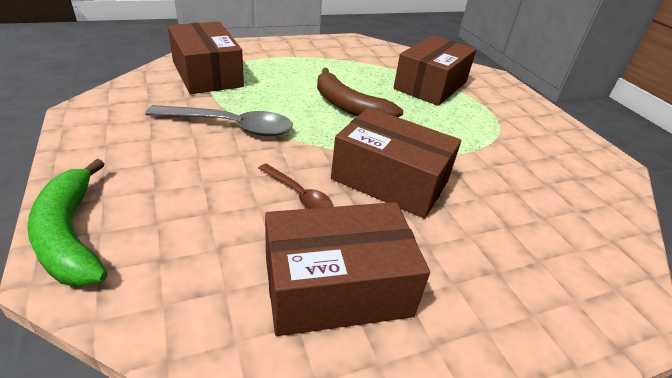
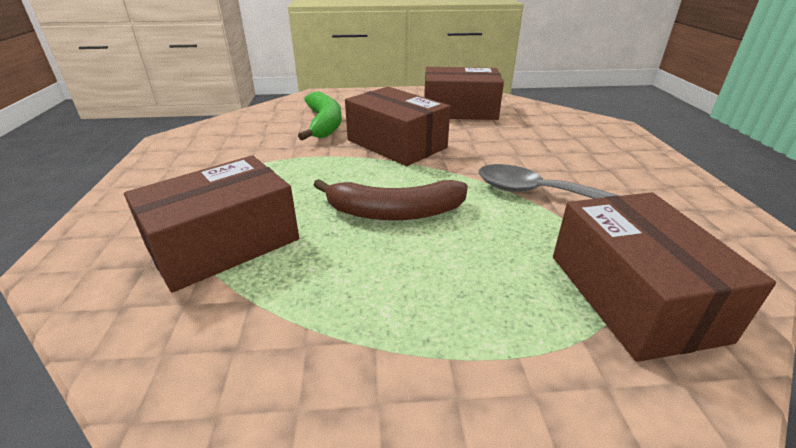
camera: 160 degrees left, 5 degrees down
(70, 235) = (625, 135): green banana -> green banana (324, 124)
(299, 194) = (475, 141): brown spoon -> none
(348, 106) = (394, 212): brown banana -> brown banana turned 120 degrees clockwise

